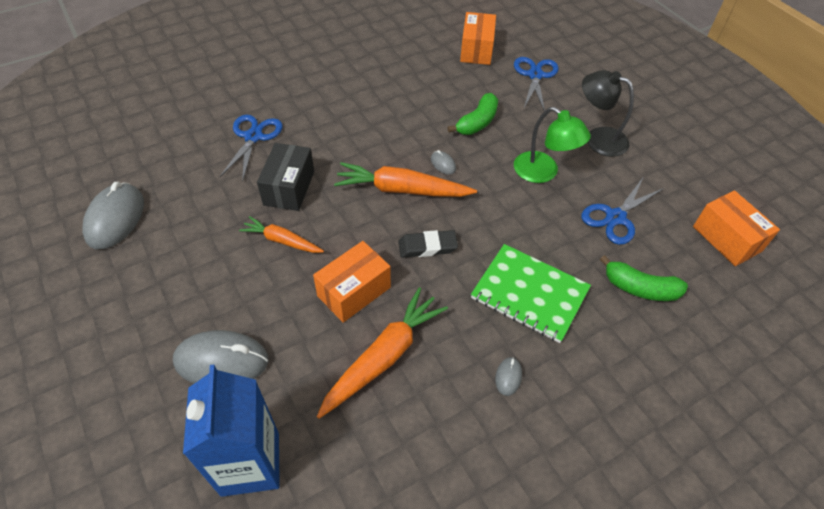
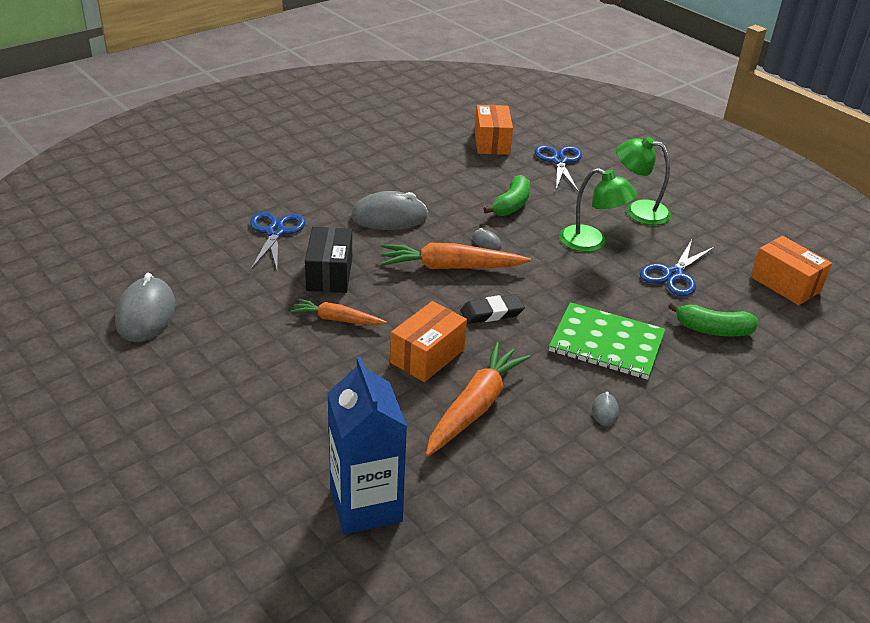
camera: 10 degrees left, 15 degrees down
(222, 361) = (307, 425): grey mouse -> grey mouse (389, 217)
(598, 138) = (638, 211): black lamp -> green lamp

